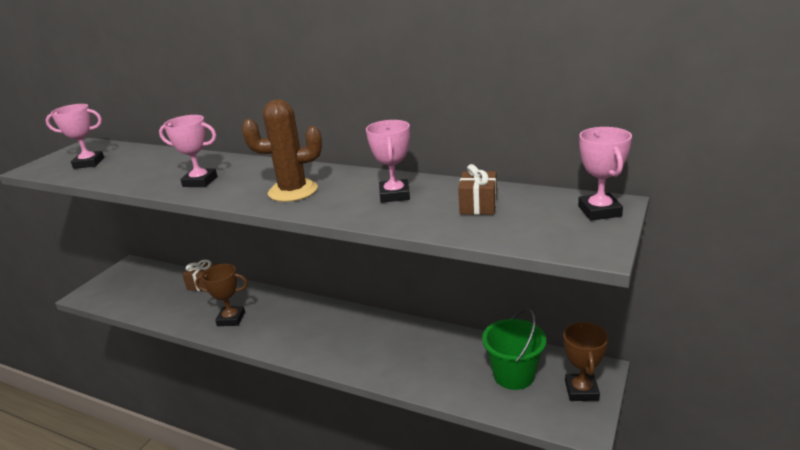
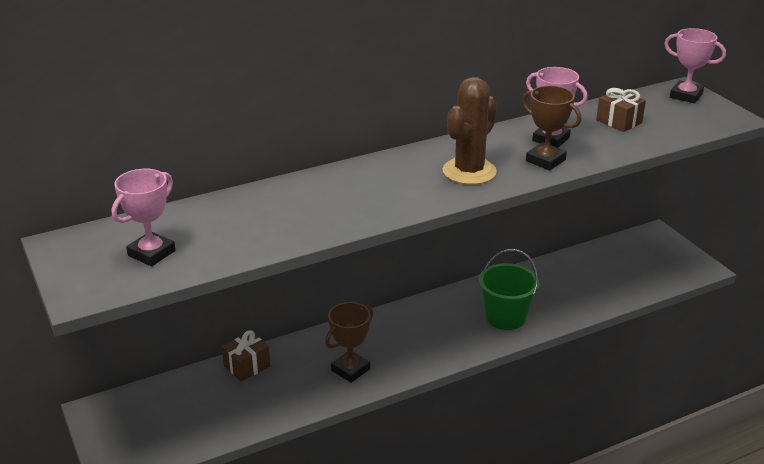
camera: 55 degrees left, 5 degrees up
(200, 181) = (359, 204): pink trophy -> none
(514, 375) = (622, 266): green bucket -> green bucket (505, 317)
(581, 390) = (668, 250): brown trophy -> brown trophy (545, 160)

